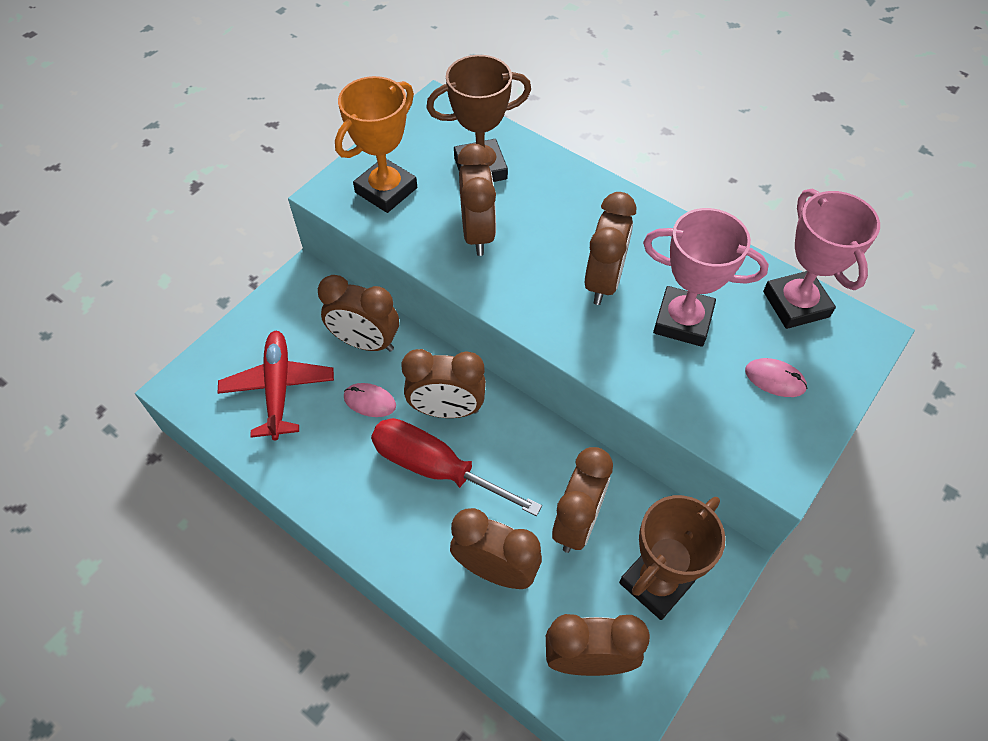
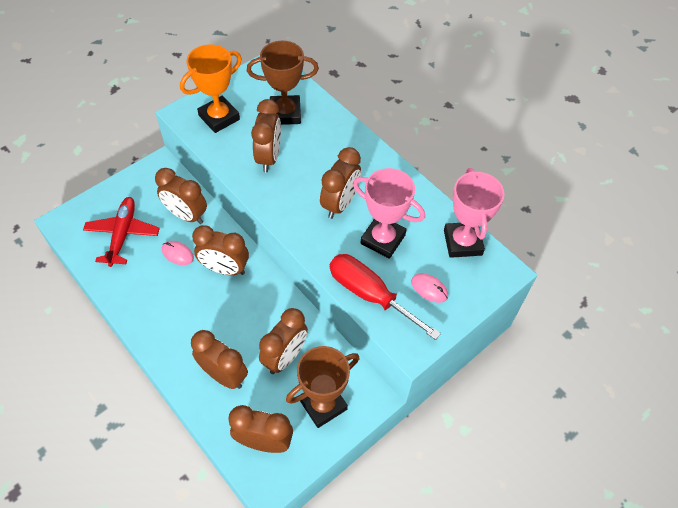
camera: 10 degrees right, 0 degrees up
(435, 468) = (206, 304): red screwdriver -> red screwdriver (370, 294)

